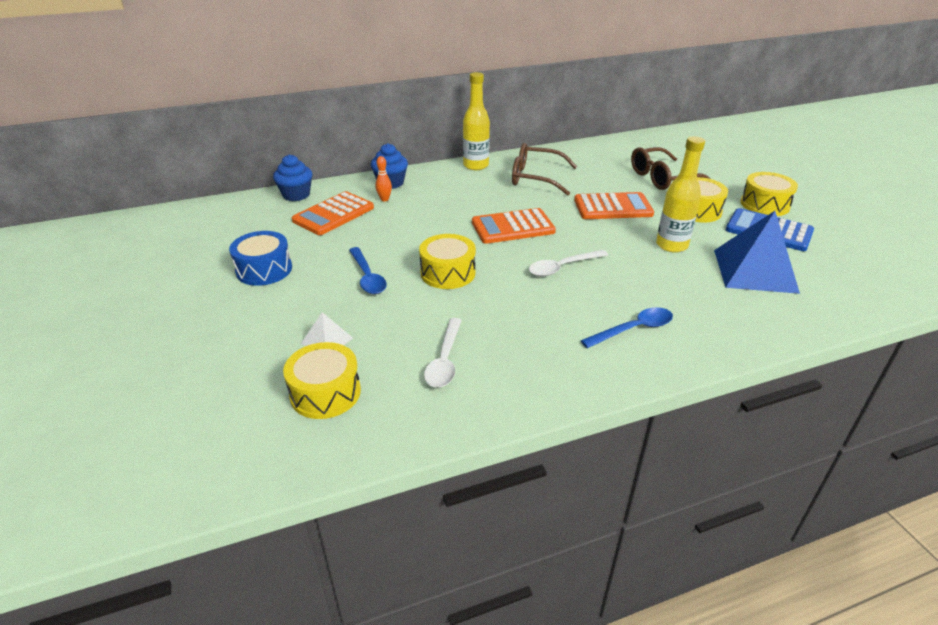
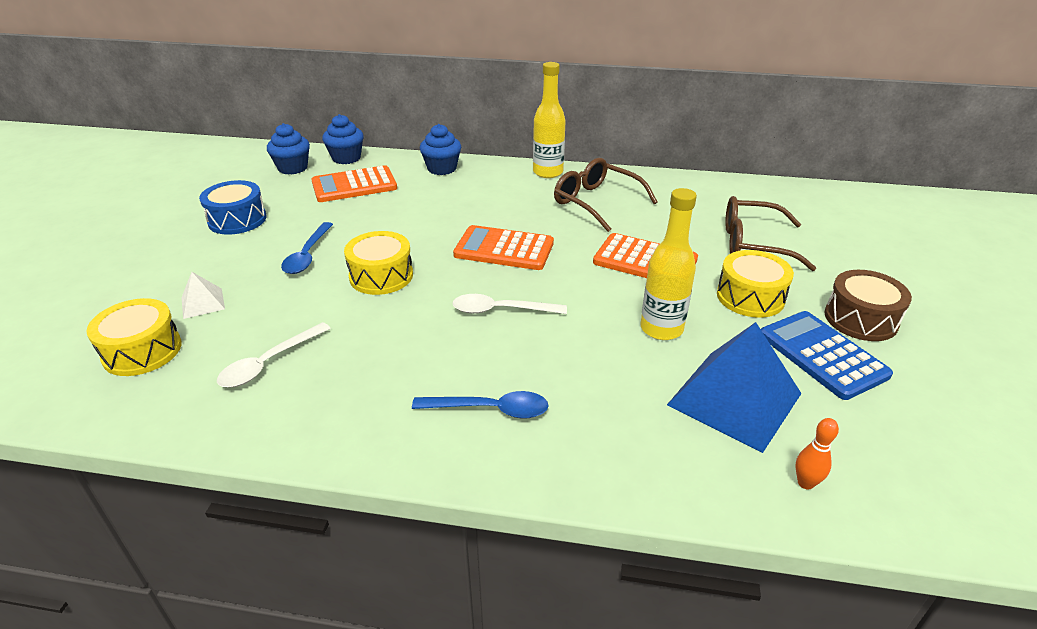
camera: 30 degrees right, 0 degrees up
(257, 215) = (293, 168): none -> blue cupcake
(384, 199) = (416, 183): orange bowling pin -> orange bowling pin (805, 483)
(764, 204) = (860, 319): yellow drum -> brown drum

